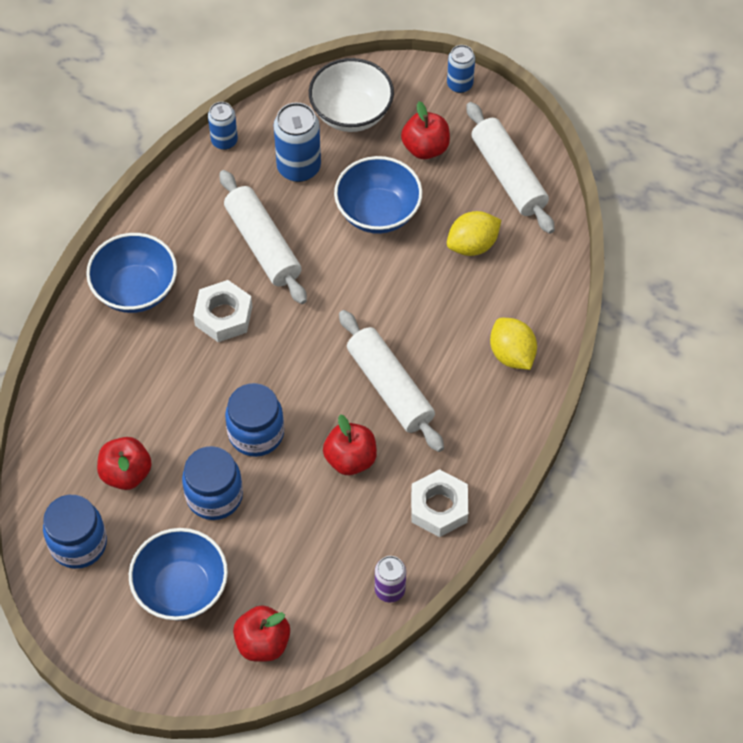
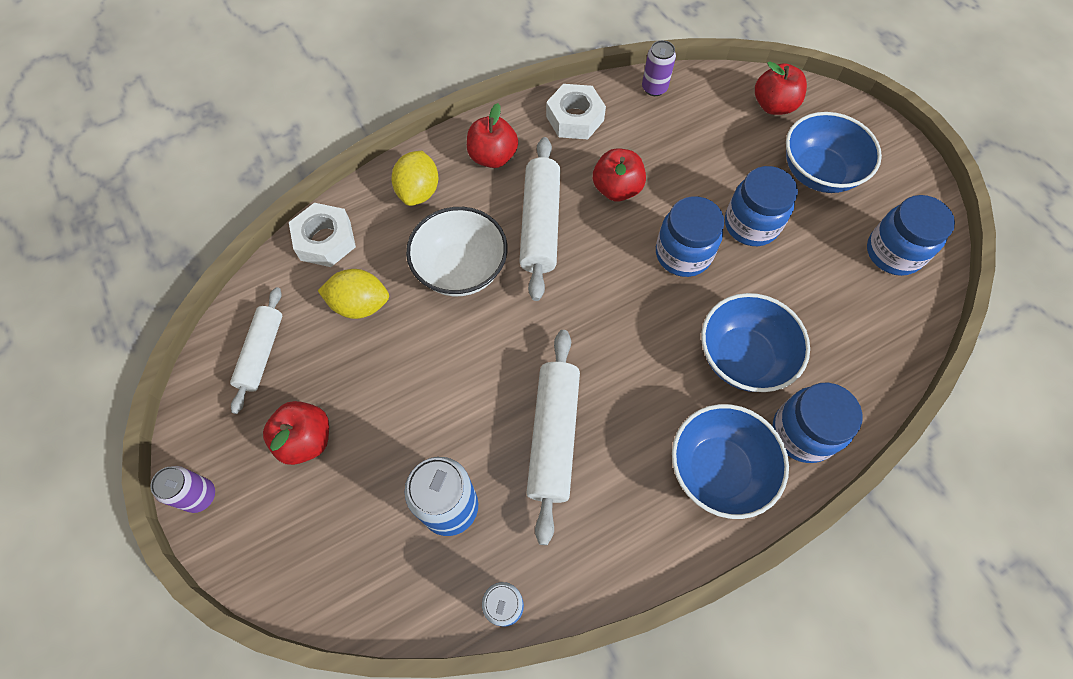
camera: 145 degrees left, 5 degrees up
(88, 349) = (802, 432): none -> blue jar
(126, 473) = (821, 287): red apple -> red apple (493, 157)
(223, 316) = (643, 382): white nut -> white nut (325, 240)
(351, 113) = (340, 541): white bowl -> white bowl (461, 269)
(378, 212) = (414, 396): blue bowl -> blue bowl (742, 357)
(459, 84) = (200, 496): blue can -> purple can
(508, 175) = (261, 353): white rolling pin -> white rolling pin, size x0.66

